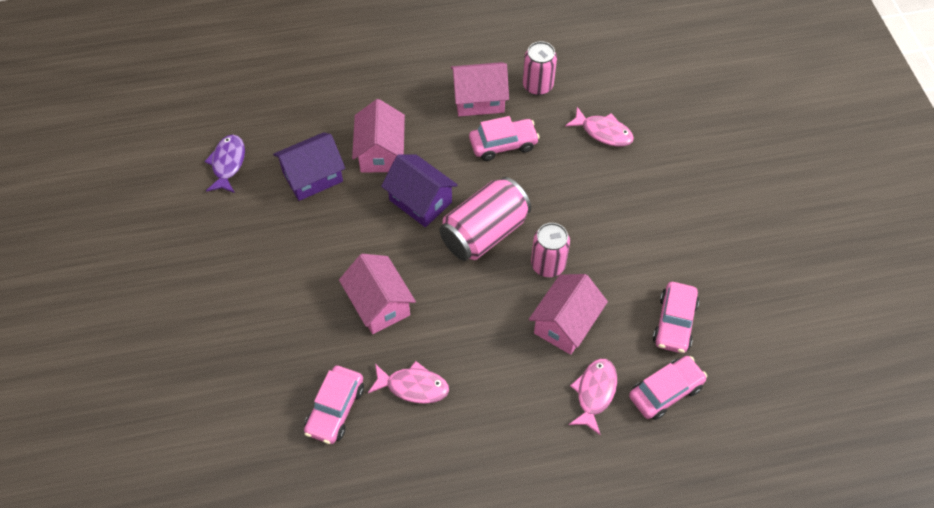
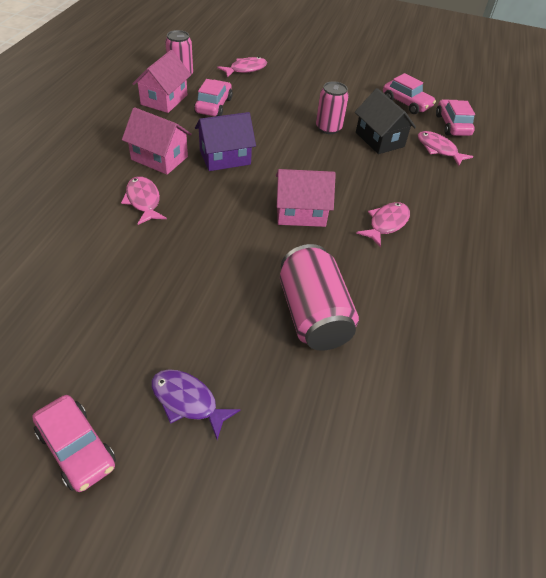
camera: 65 degrees left, 10 degrees down
(228, 163) = (70, 245): purple fish -> purple fish (187, 401)
(313, 177) = (143, 201): purple house -> pink fish
(335, 409) = (382, 273): pink car -> pink car (77, 448)
(484, 233) = (280, 141): pink can -> pink can (313, 315)
(565, 324) = (379, 139): pink house -> black house

